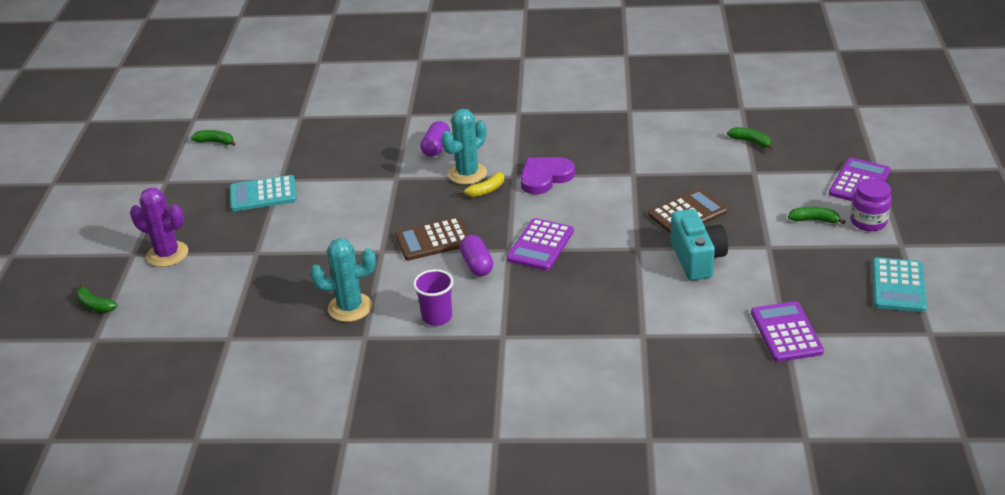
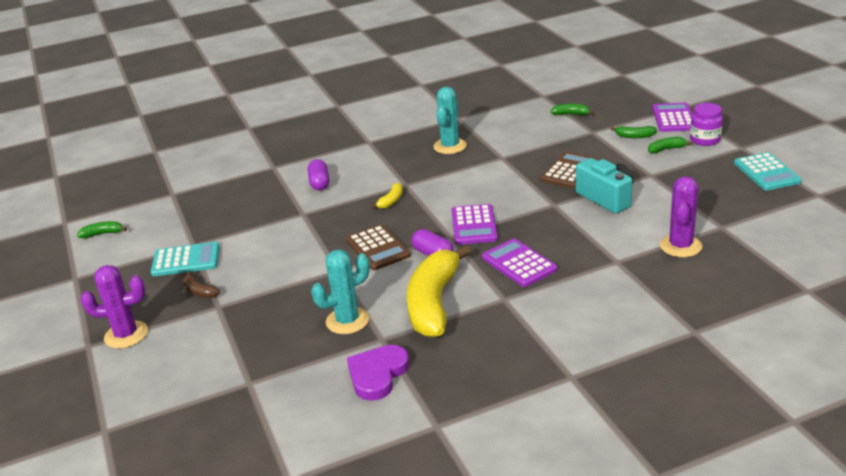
camera: 25 degrees left, 5 degrees down
(95, 305) = (80, 401): green banana -> green banana (634, 136)
(252, 231) = (199, 291): none -> brown banana
(263, 194) = (186, 260): turquoise calculator -> turquoise calculator turned 150 degrees counterclockwise
(433, 240) = (378, 248): brown calculator -> brown calculator turned 75 degrees counterclockwise
(437, 317) = (434, 303): purple cup -> yellow banana
(467, 174) = (364, 194): turquoise cactus -> turquoise cactus (450, 146)
(545, 177) = (433, 178): purple heart -> purple heart (377, 374)
(722, 341) = (680, 246): none -> purple cactus
(786, 332) = (721, 225): purple calculator -> purple calculator (519, 263)

